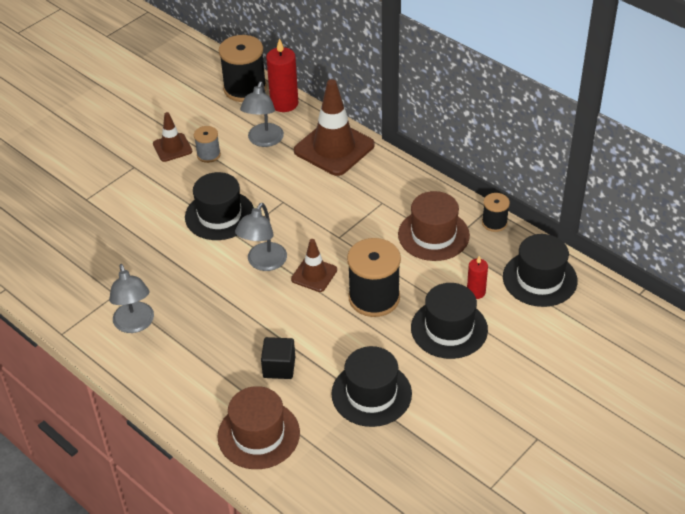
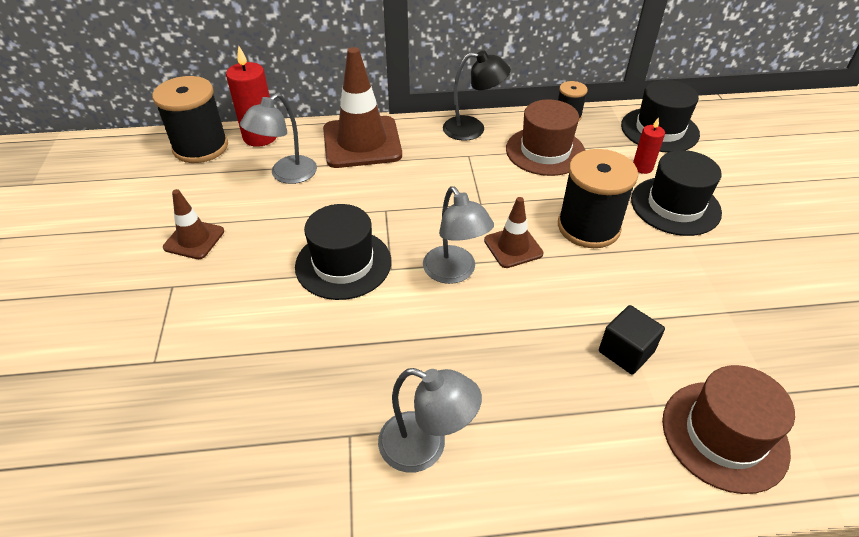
camera: 50 degrees left, 0 degrees up
(208, 154) = (246, 220): grey spool -> none
(264, 141) = (287, 175): grey lamp -> grey lamp turned 75 degrees clockwise
(371, 394) = (725, 303): black hat -> none
(414, 187) = (473, 129): none -> black lamp

